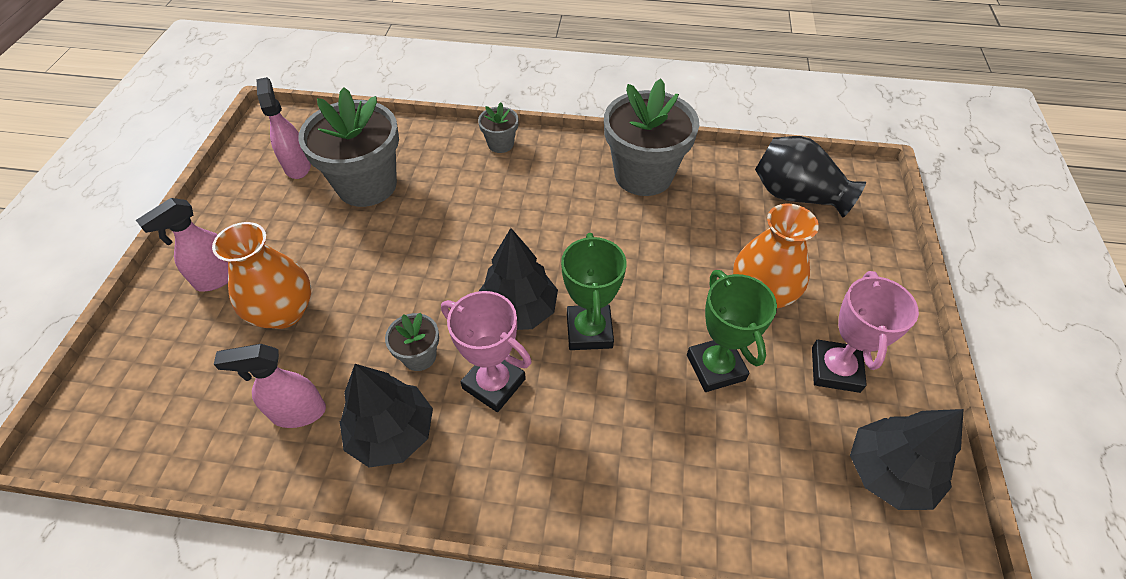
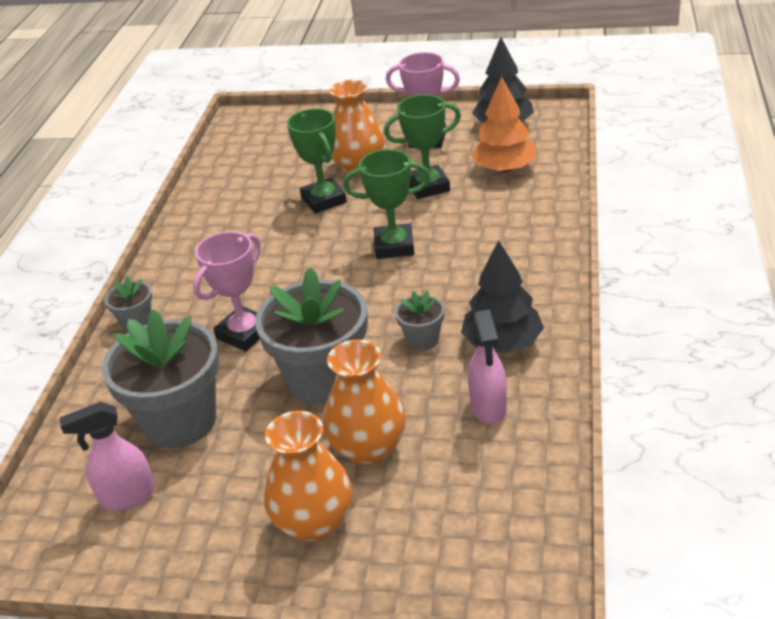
camera: 85 degrees left, 15 degrees down
(218, 277) = (314, 523): pink spray bottle -> orange vase
(494, 384) = (449, 292): pink trophy -> pink trophy (244, 333)
(519, 310) = (371, 286): black tree -> none
(643, 175) = (211, 226): grey flower pot -> grey flower pot (323, 379)
(688, 263) = (324, 200): none -> green trophy
(761, 464) = (504, 169): none -> orange tree
(796, 195) = (254, 149): black vase -> none

